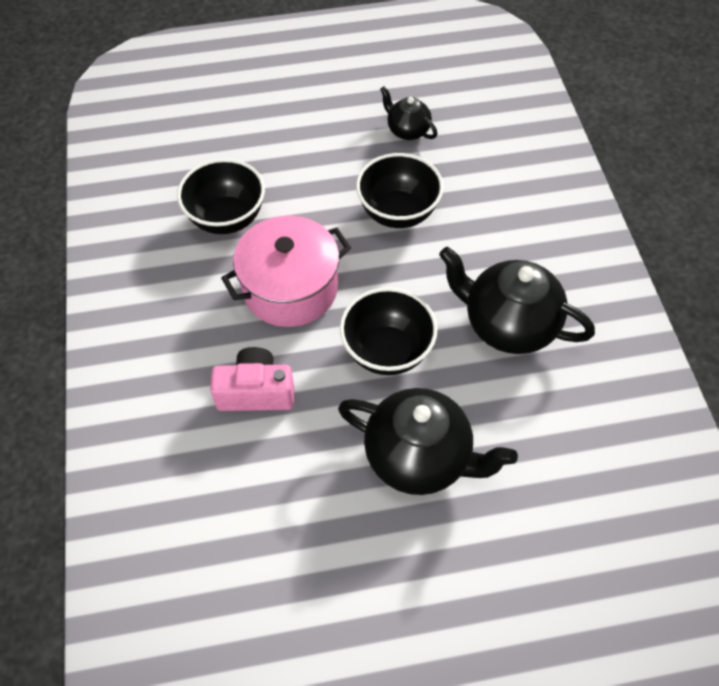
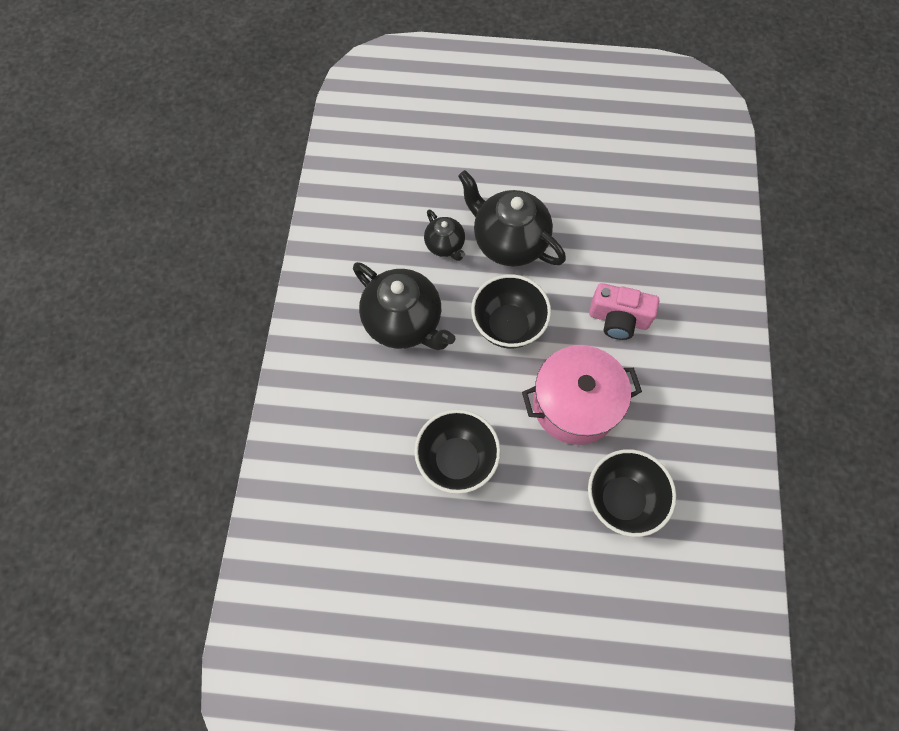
camera: 165 degrees left, 10 degrees up
(407, 130) = (413, 567): black teapot -> black teapot (445, 245)

